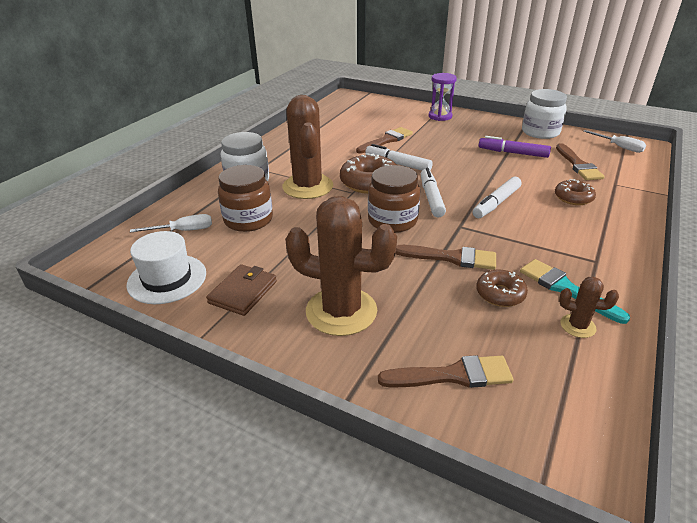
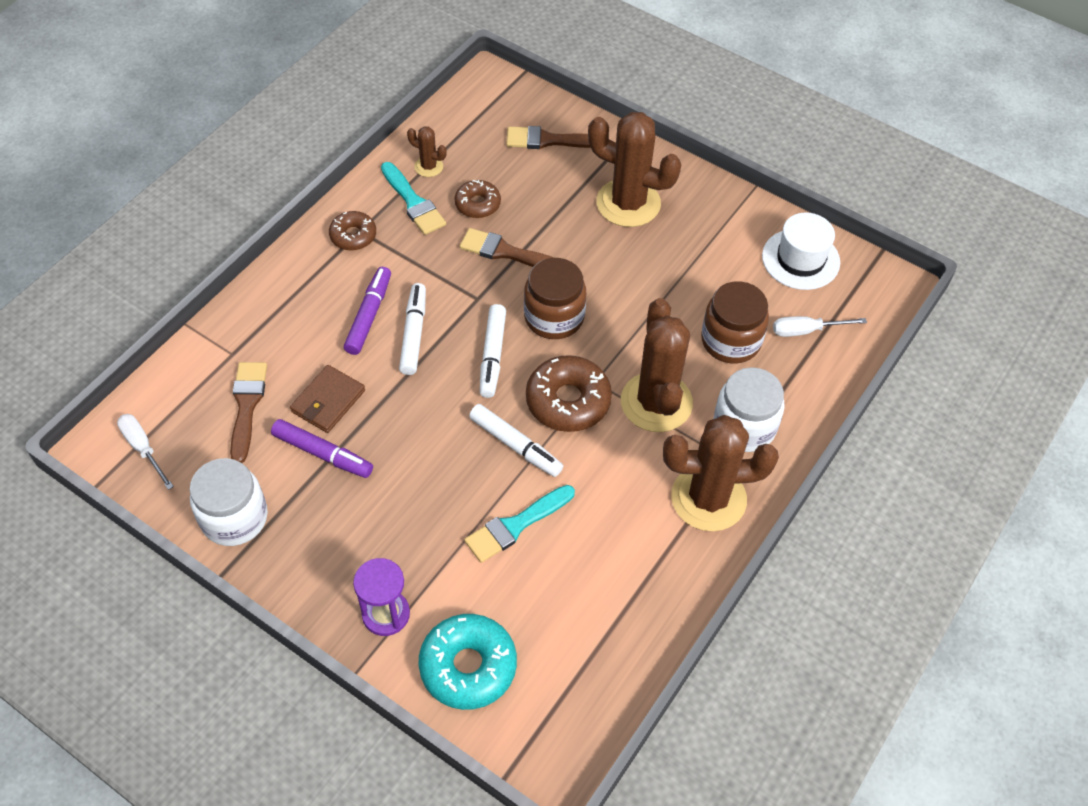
camera: 175 degrees left, 20 degrees up
(243, 292) = (721, 234): brown wallet -> brown wallet (328, 401)
(275, 155) = (708, 498): none -> brown cactus
(386, 140) = (516, 525): brown brush -> turquoise brush
(394, 109) = (468, 666): none -> turquoise donut
(496, 203) = (413, 333): white marker -> white marker turned 45 degrees counterclockwise
(538, 209) = (369, 315): none -> purple marker
(573, 198) = (310, 332): brown donut -> brown donut (353, 236)

